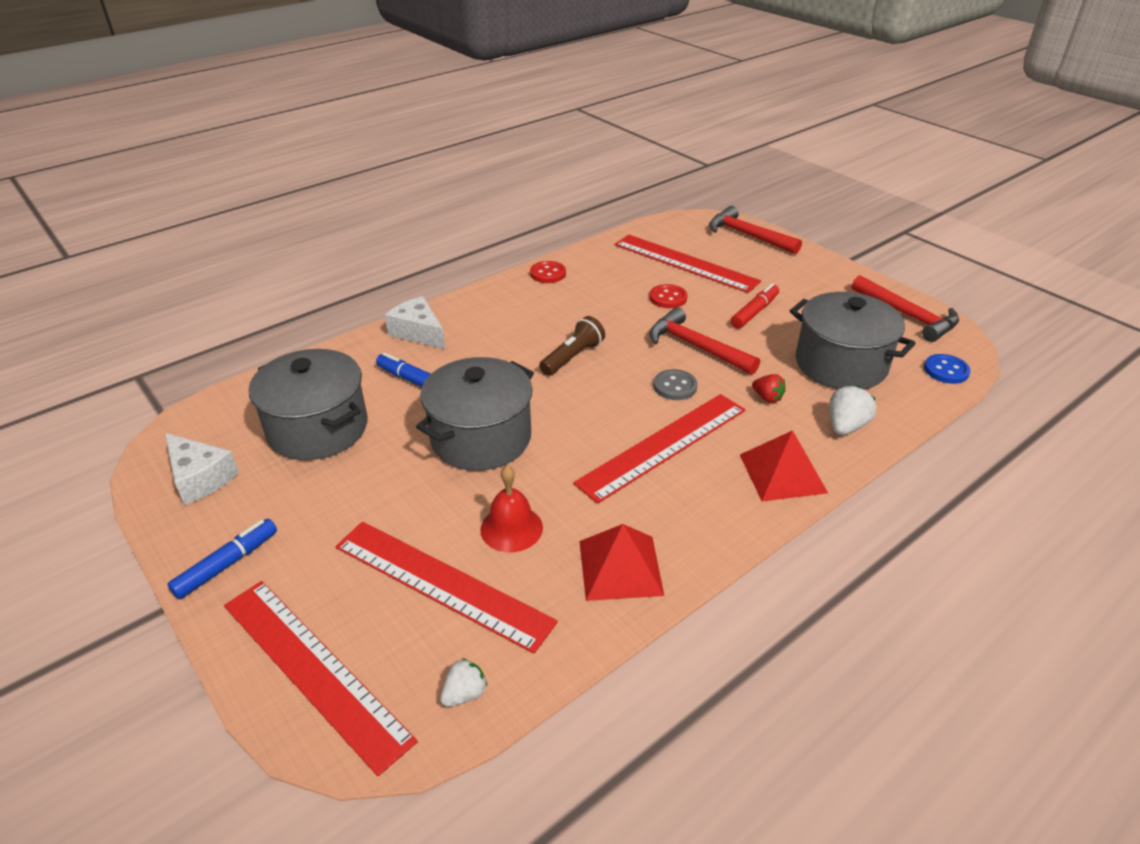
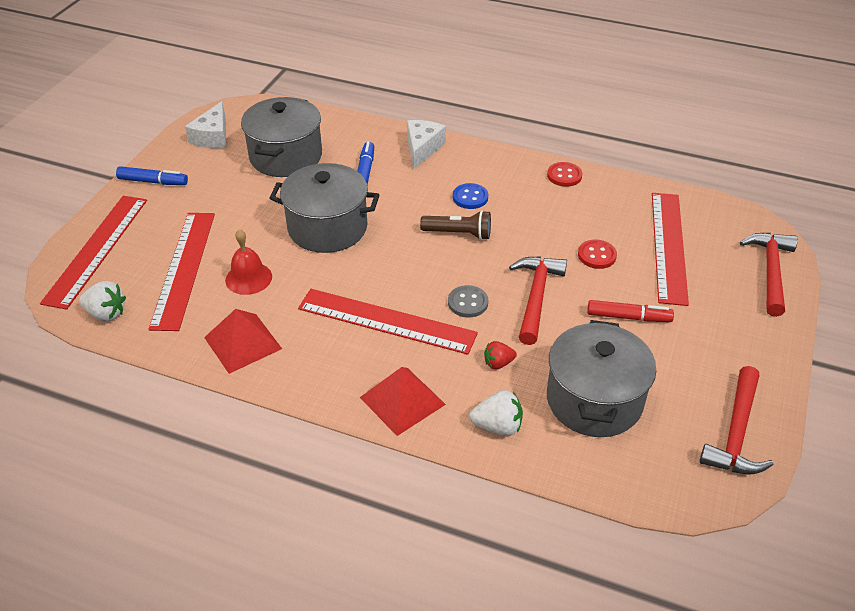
camera: 60 degrees right, 5 degrees up
(465, 693) = (106, 314): white strawberry -> white strawberry, size x1.50
(767, 398) = (498, 363): red strawberry -> red strawberry turned 60 degrees clockwise
(946, 370) = (656, 484): blue button -> blue button (470, 197)

